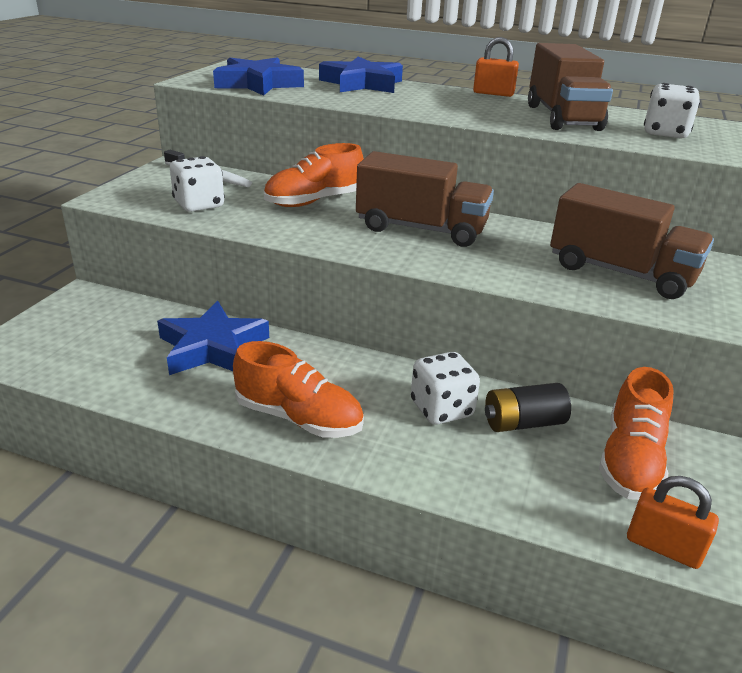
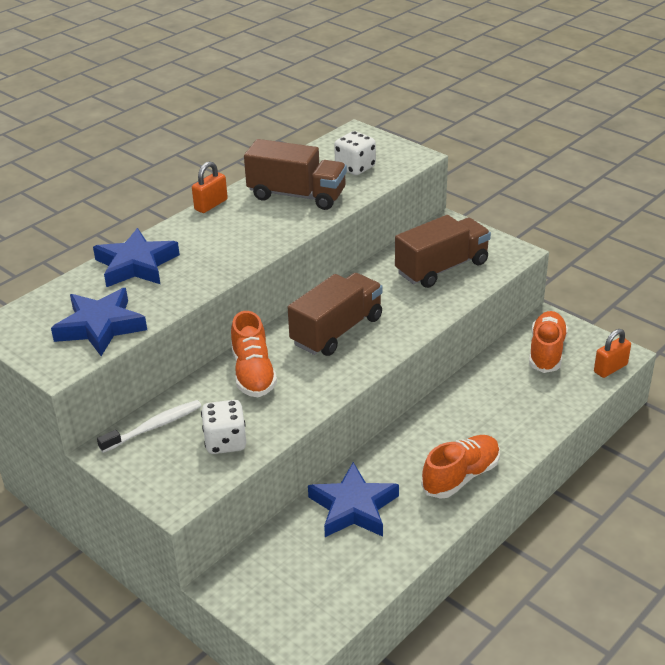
camera: 65 degrees left, 5 degrees up
(441, 409) = (475, 409): white dice -> none
(523, 423) = (501, 380): black battery -> none
(630, 460) = (546, 352): orange shoe -> orange shoe turned 120 degrees counterclockwise

